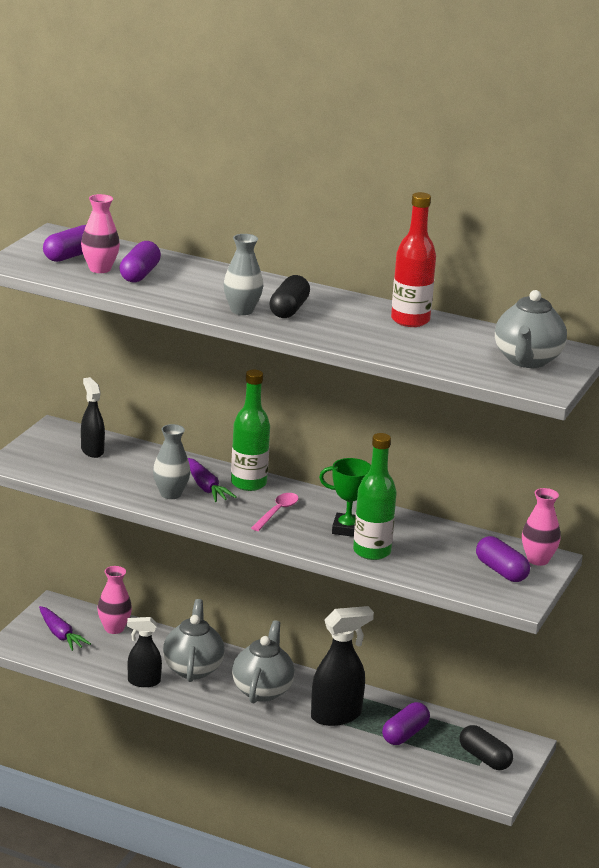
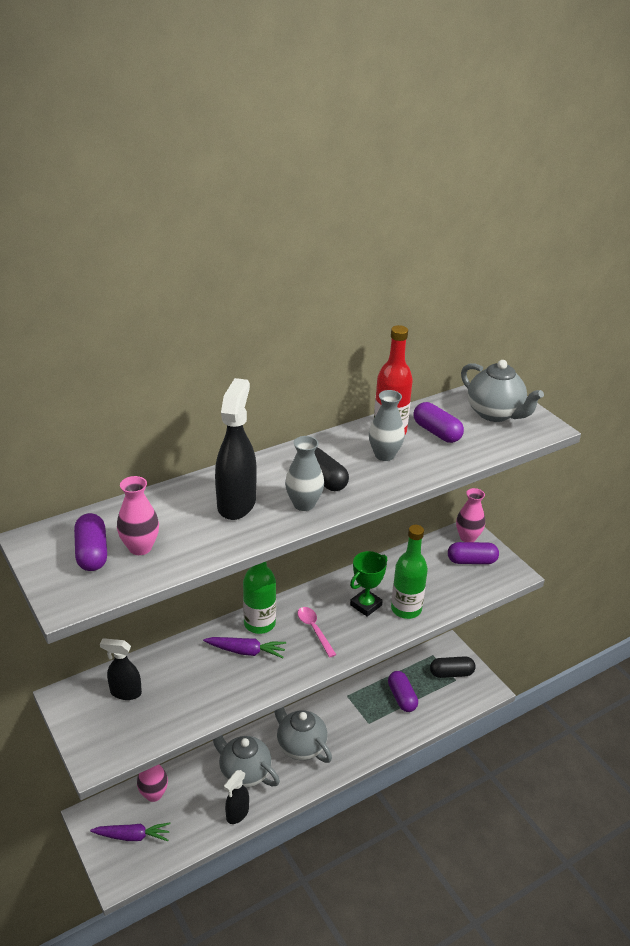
camera: 55 degrees left, 10 degrees up
(140, 274) = (176, 528): purple capsule -> purple capsule (436, 432)
(170, 494) = (238, 678): grey vase -> grey vase (384, 455)
(336, 716) = (358, 721): black spray bottle -> black spray bottle (236, 503)

